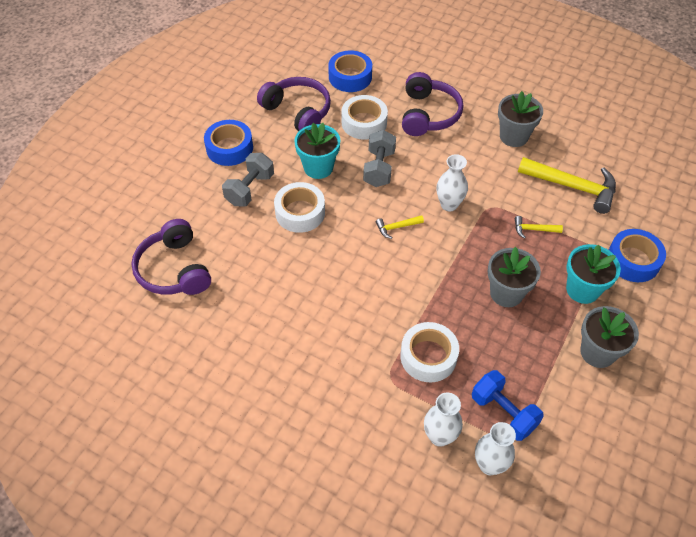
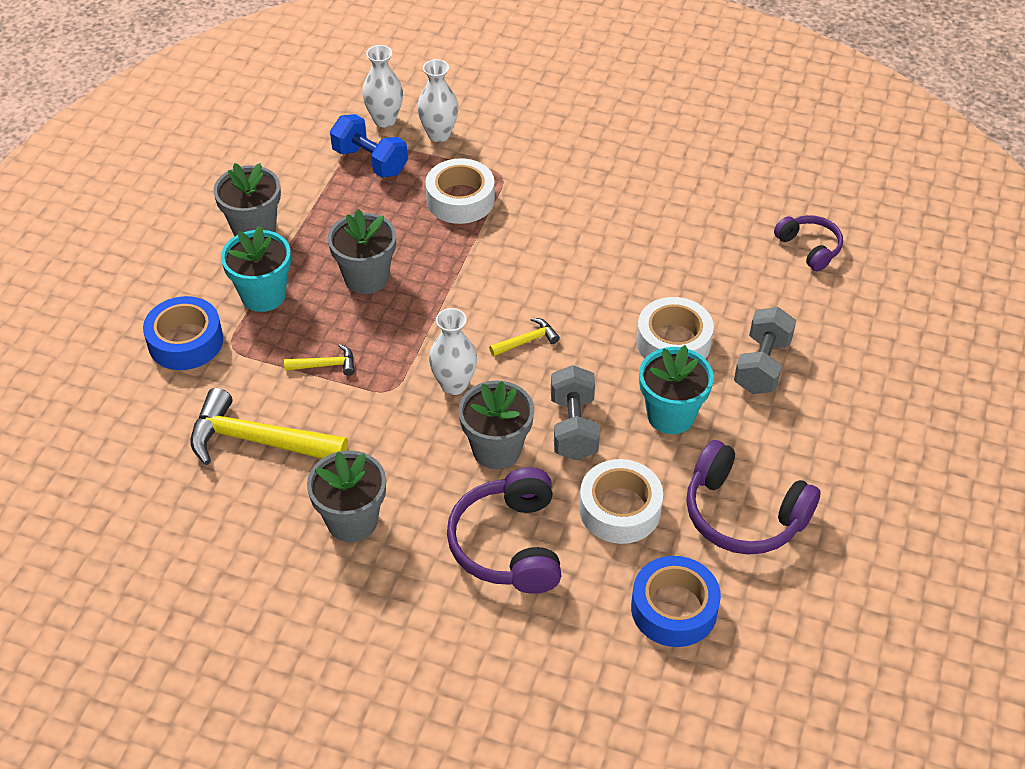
camera: 170 degrees right, 5 degrees down
(174, 269) = (809, 248): purple headphones -> purple headphones, size x0.60
(229, 148) = (826, 427): blue tape -> none
(427, 162) = (496, 449): none -> grey flower pot

